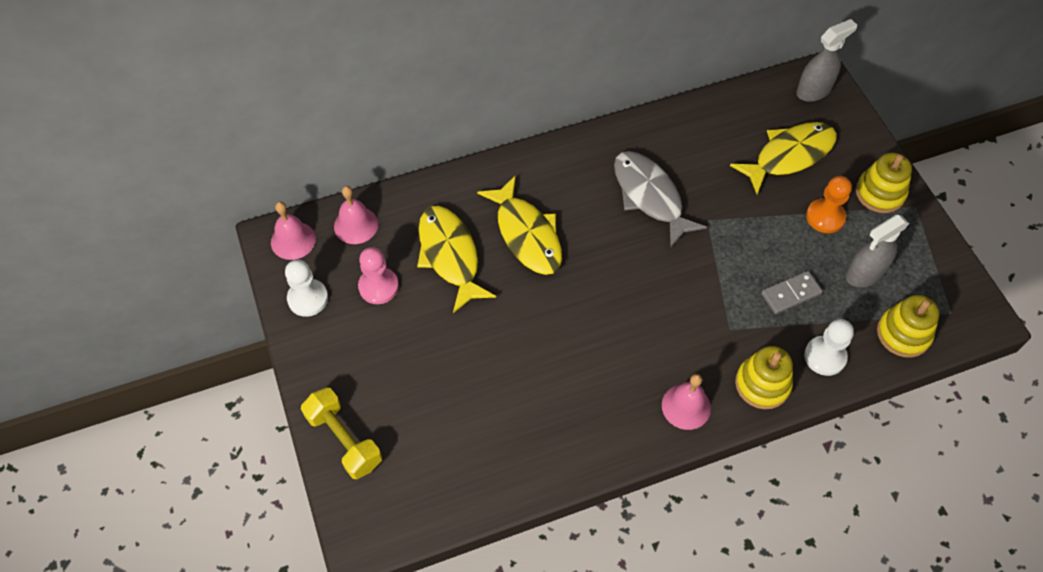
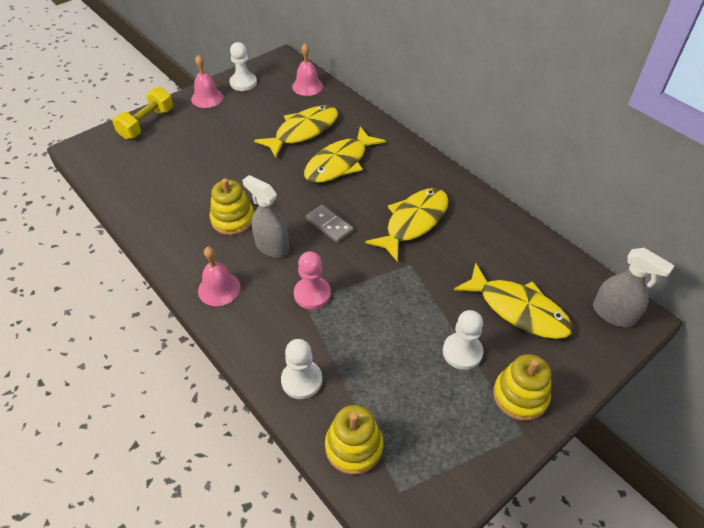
camera: 70 degrees right, 10 degrees down
(293, 240) = (283, 66): pink bell -> pink bell (207, 98)
(378, 286) = (264, 107): pink pawn -> pink pawn (312, 294)
(650, 196) = (413, 222): grey fish -> yellow fish
(762, 384) = (256, 337): yellow stacking toy -> yellow stacking toy (233, 219)
(790, 294) = (360, 340): grey domino -> grey domino (329, 225)
(825, 217) = (462, 352): orange pawn -> white pawn
(864, 274) = (411, 398): grey spray bottle -> grey spray bottle (272, 247)

